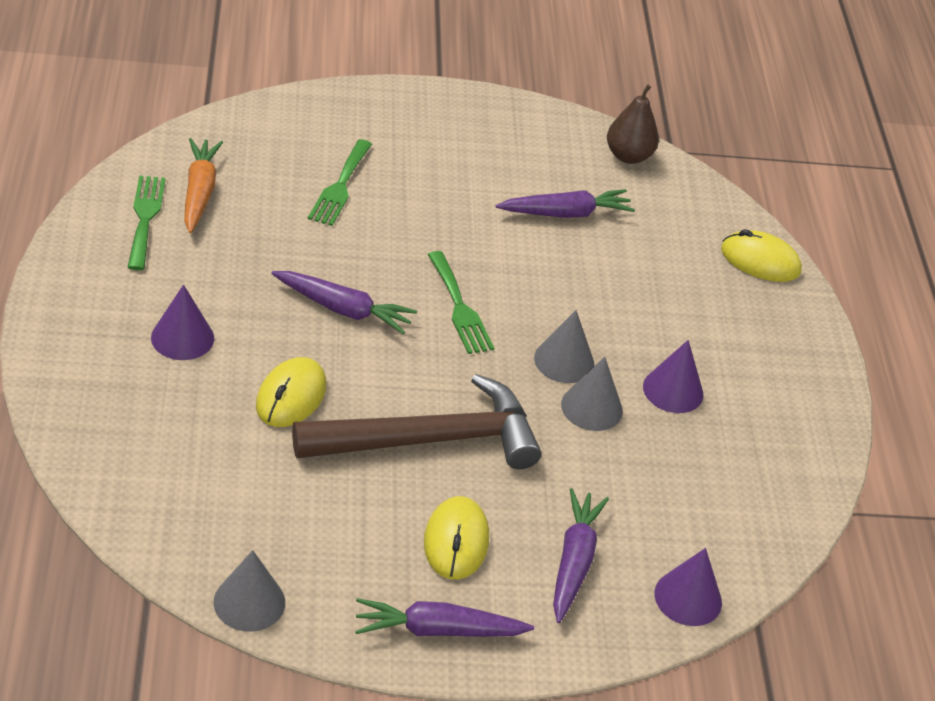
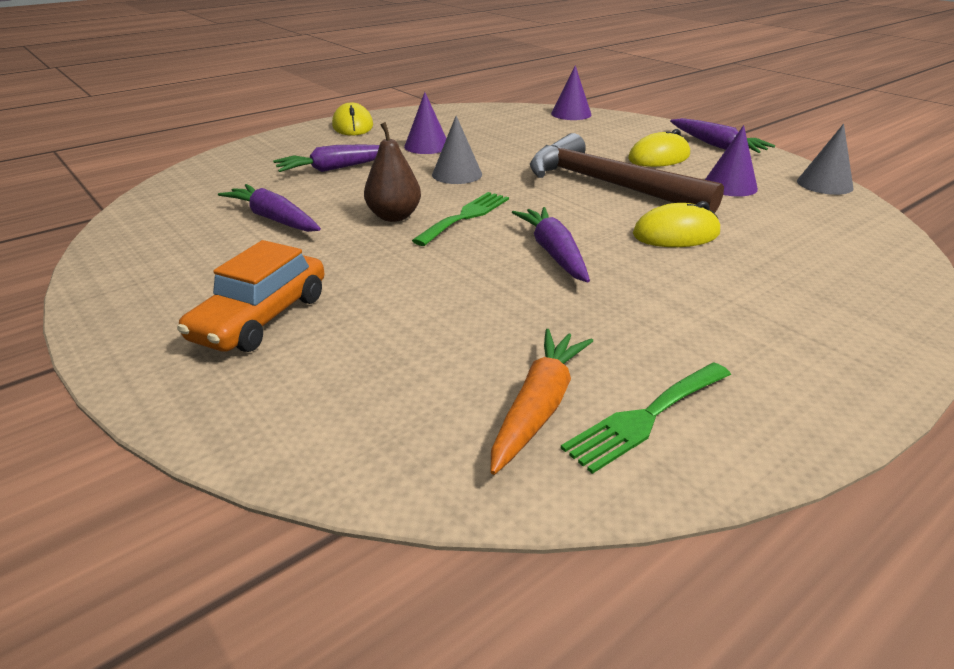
camera: 120 degrees left, 10 degrees down
(182, 337) = (729, 300): purple cone -> purple cone (730, 186)
(199, 192) = (538, 407): orange carrot -> orange carrot turned 150 degrees clockwise
(340, 186) = (386, 325): green fork -> none
(407, 149) = (261, 318): none -> orange car
(574, 561) = (605, 134): purple carrot -> purple carrot (336, 168)
(591, 407) = (484, 158): grey cone -> none
(628, 156) = (142, 221): brown pear -> brown pear (394, 216)
(760, 261) = (244, 155): yellow mouse -> yellow mouse (353, 126)

